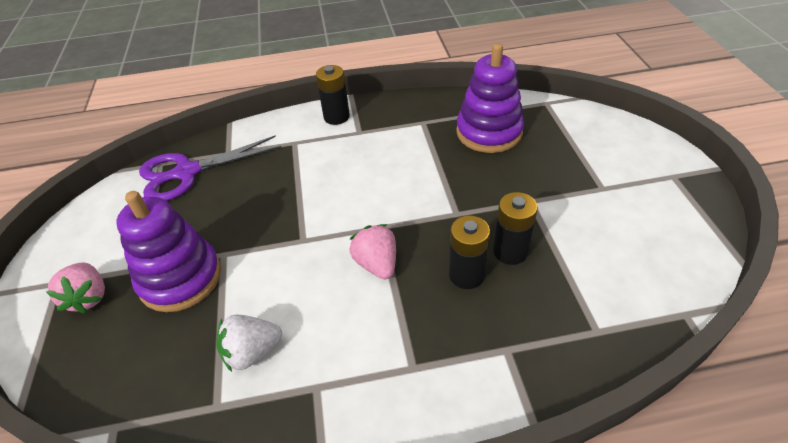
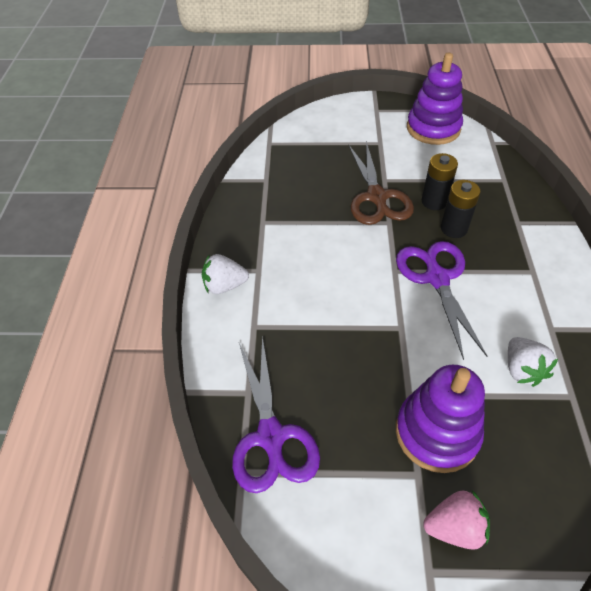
camera: 80 degrees left, 5 degrees up
(336, 117) = (225, 285): black battery -> white strawberry
(377, 264) = (437, 278): pink strawberry -> purple scissors
(489, 132) = (295, 183): purple stacking toy -> purple stacking toy (433, 128)
(495, 197) = (377, 197): none -> brown scissors

